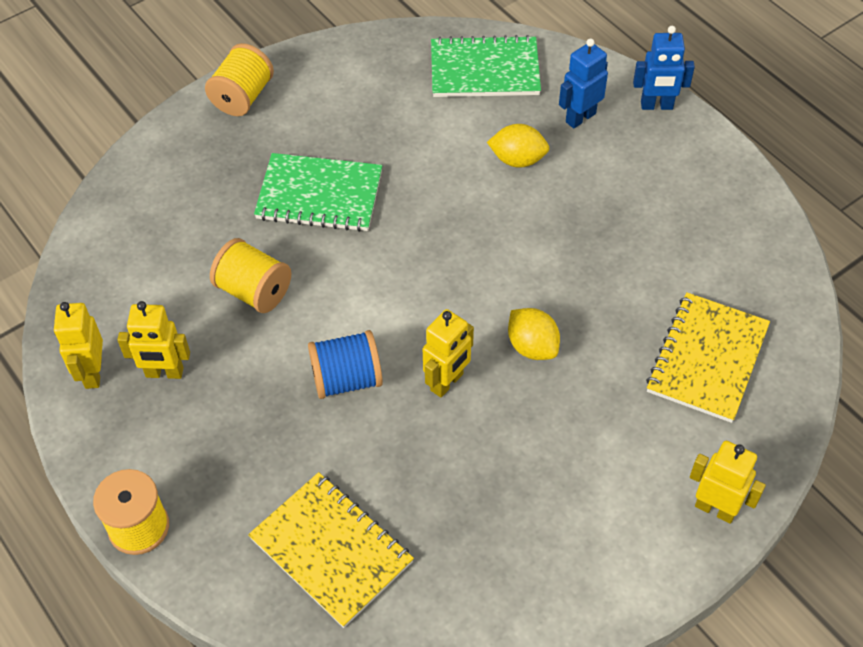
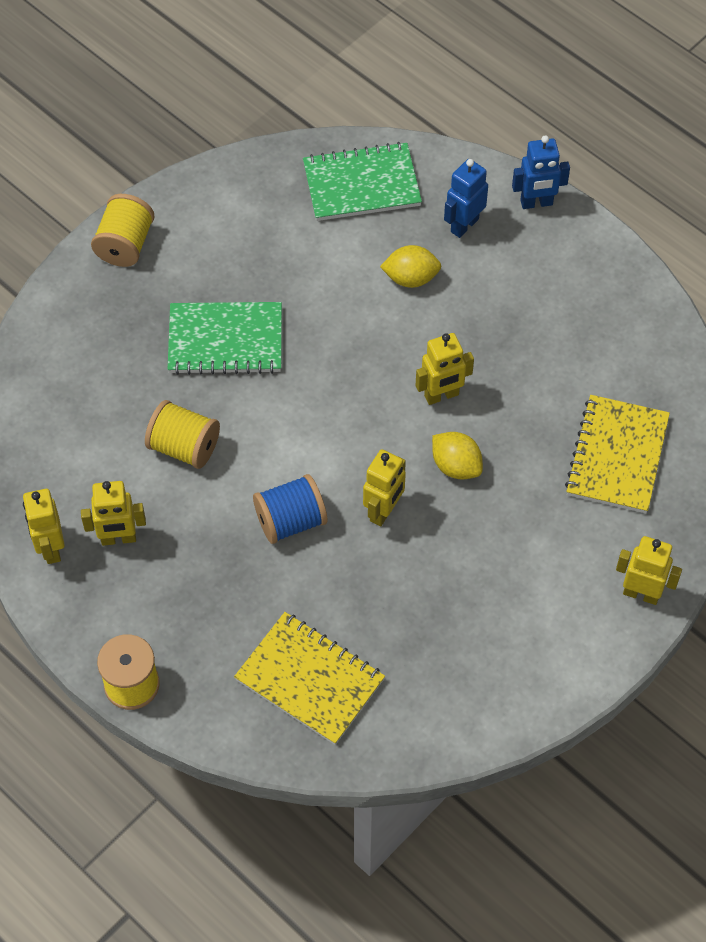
camera: 10 degrees left, 5 degrees up
(529, 275) = (441, 395): none -> yellow robot

